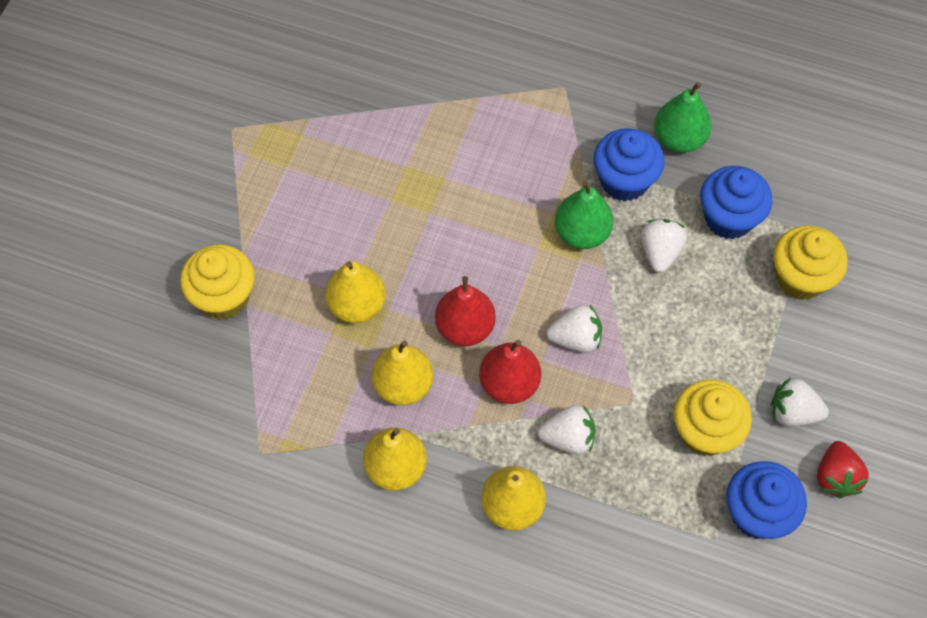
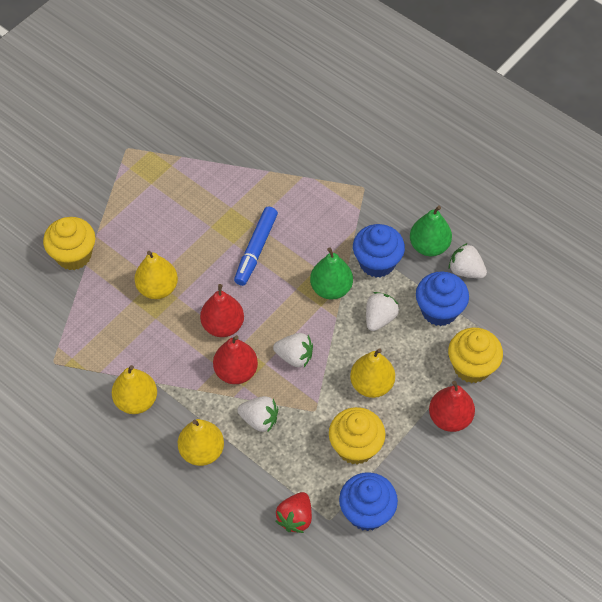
camera: 20 degrees right, 5 degrees down
(403, 385) = (165, 349): yellow pear -> yellow pear (371, 385)
(463, 212) = (256, 250): none -> blue marker
(793, 412) = (423, 454): white strawberry -> white strawberry (465, 270)
(803, 353) = (450, 418): none -> red pear
(835, 477) = (433, 507): red strawberry -> red strawberry (295, 518)

